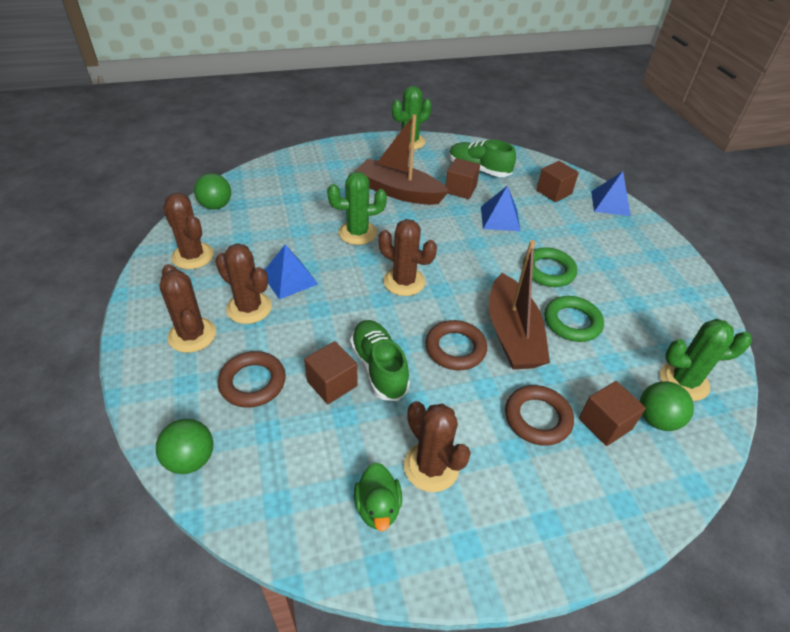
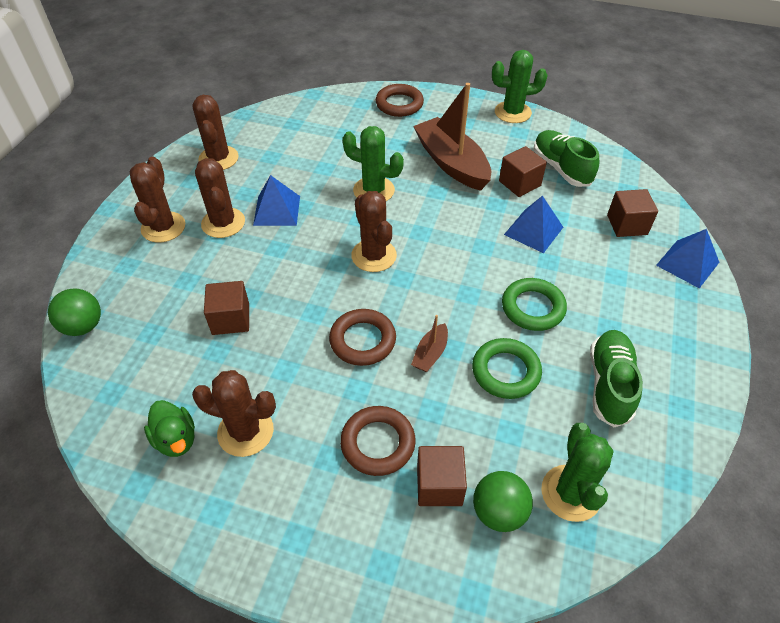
camera: 35 degrees right, 5 degrees up
(216, 206) = (274, 119): green ball -> none
(252, 382) = (173, 288): brown ring -> brown ring (399, 104)
(378, 507) = (176, 439): green duck -> green duck turned 60 degrees counterclockwise
(379, 368) = (280, 324): green shoe -> green shoe (609, 384)
(431, 467) = (245, 431): brown cactus -> brown cactus turned 75 degrees counterclockwise
(512, 334) = (430, 353): brown boat -> brown boat, size x0.45
(684, 381) = (571, 493): green cactus -> green cactus turned 60 degrees clockwise

